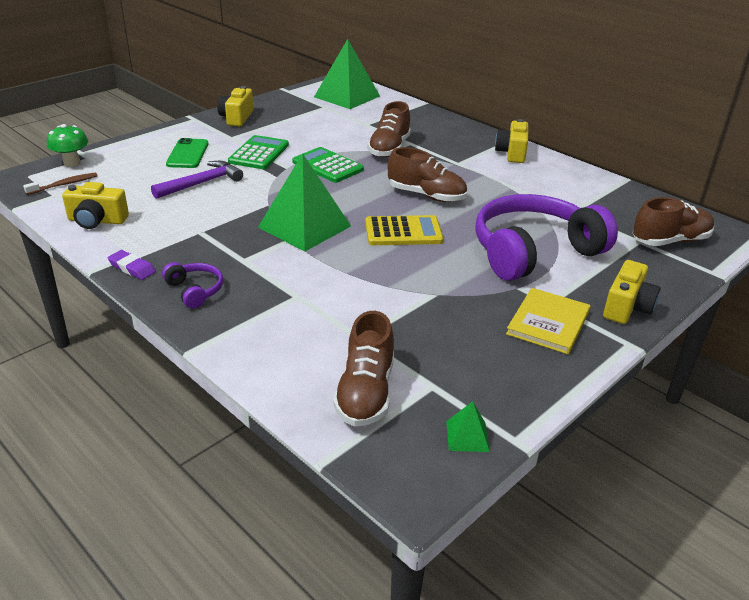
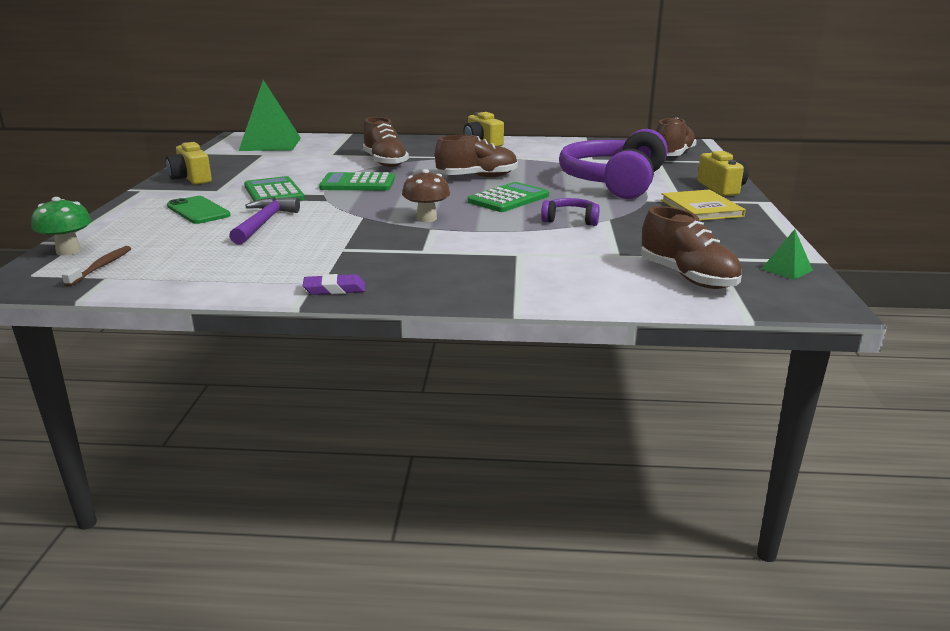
camera: 40 degrees left, 10 degrees down
(97, 221) = (212, 276): yellow camera -> none
(195, 290) = (430, 280): purple headphones -> purple headphones (571, 220)
(304, 226) = (426, 218): green pyramid -> brown mushroom
(403, 232) = (508, 199): yellow calculator -> green calculator

